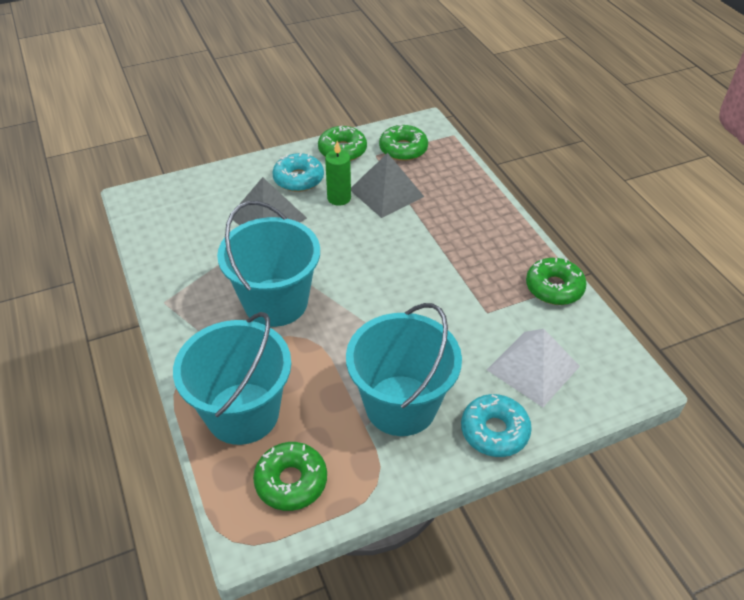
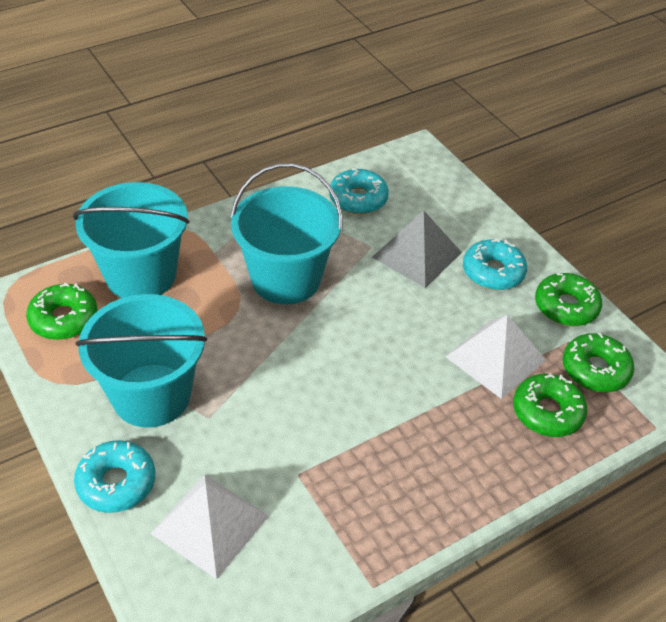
camera: 80 degrees right, 0 degrees up
(184, 244) = (358, 199): none -> turquoise donut
(339, 198) = (469, 313): green candle -> none
(386, 192) = (495, 358): grey pyramid -> white pyramid
(554, 288) = (354, 554): green donut -> green donut (547, 412)

